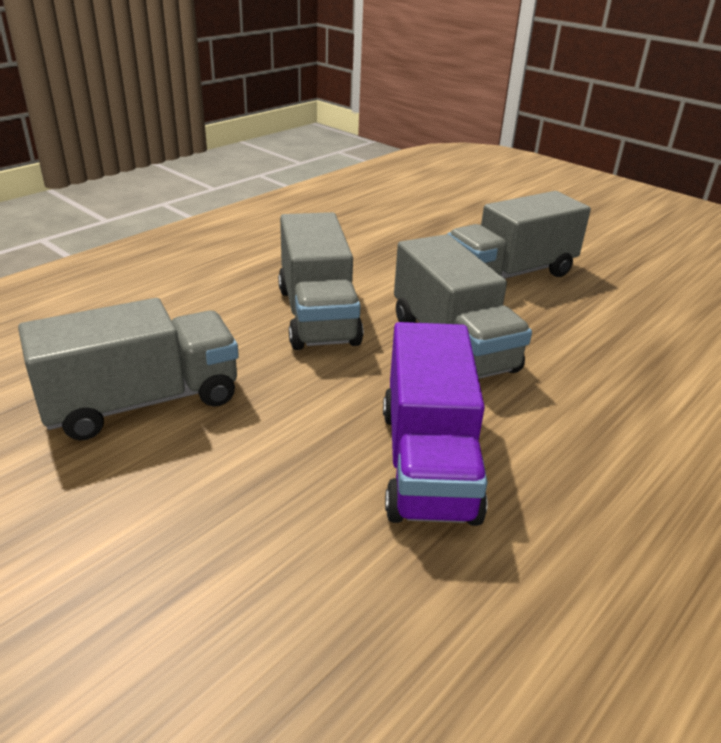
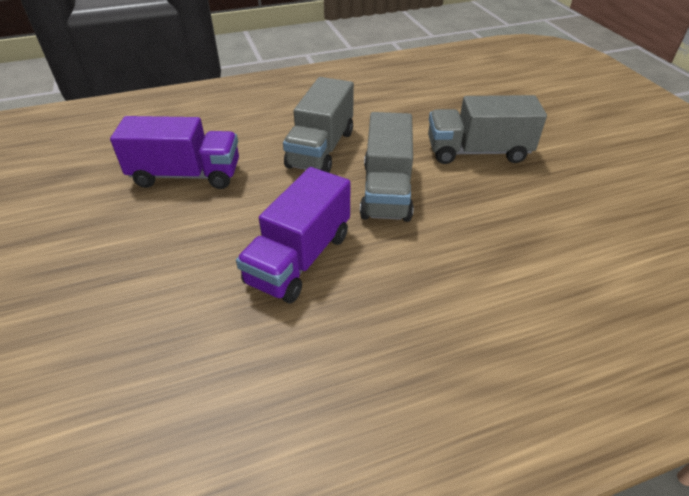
camera: 30 degrees right, 10 degrees up
(142, 402) = (186, 175): grey truck -> purple truck

